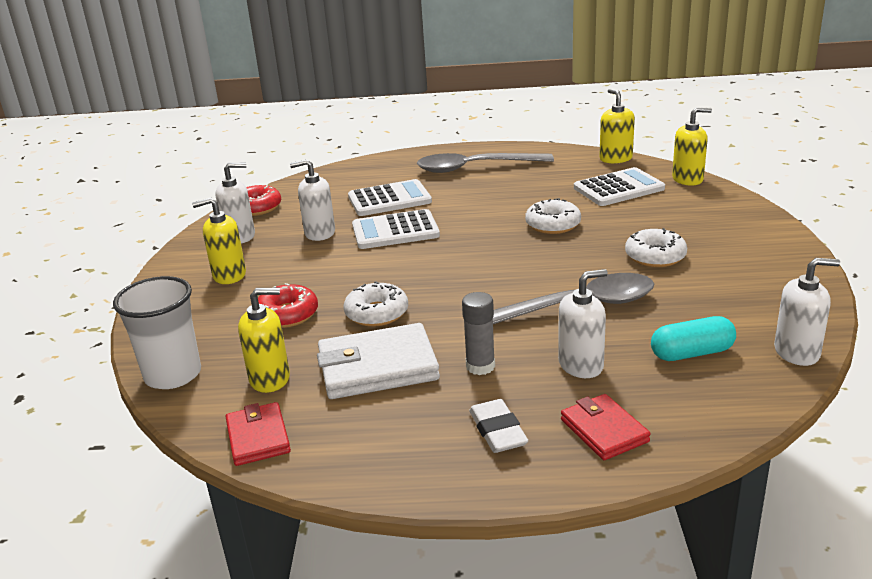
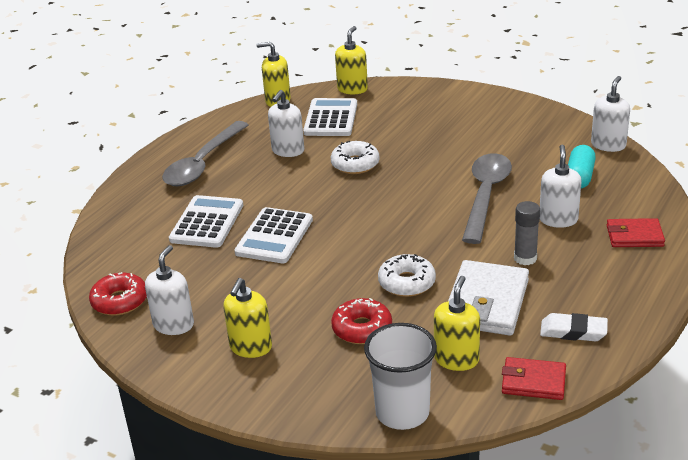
camera: 60 degrees left, 5 degrees up
(319, 233) = (227, 277): white soap dispenser -> white soap dispenser (288, 151)
(497, 431) = (605, 274): white eraser -> white eraser (573, 331)
(655, 256) = (450, 144): white donut -> none

